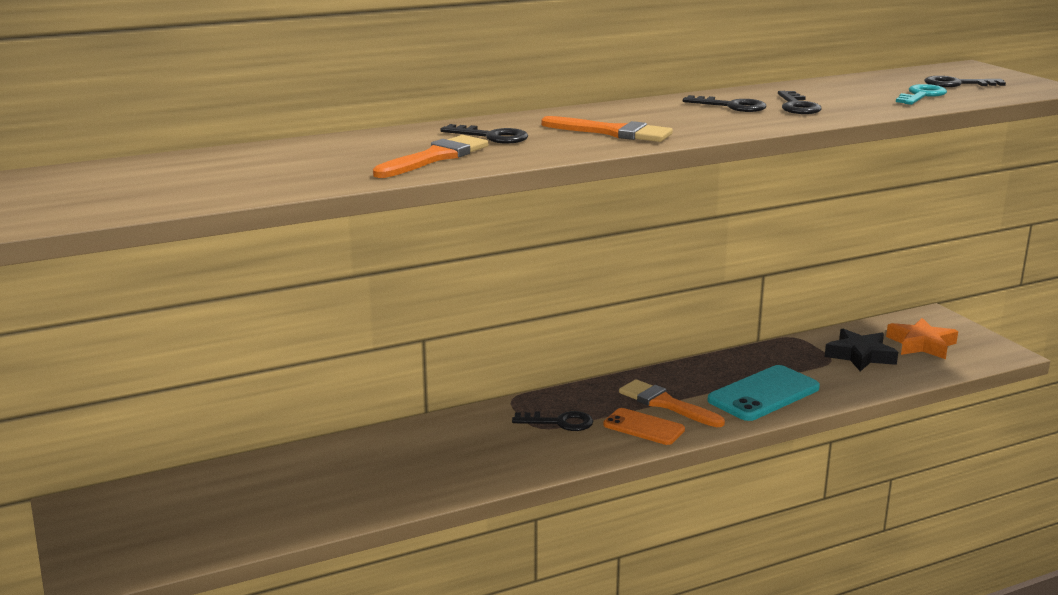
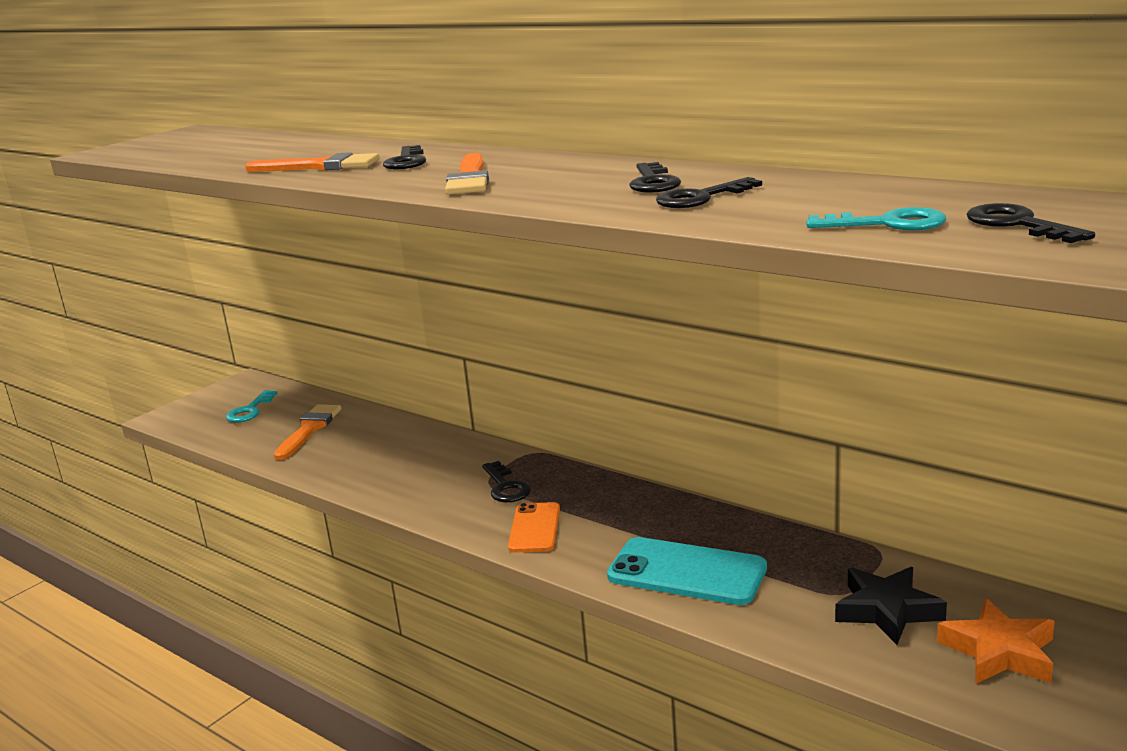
camera: 65 degrees right, 0 degrees up
(177, 515) = (250, 410): none -> turquoise key
(666, 404) = (599, 524): orange brush -> orange brush (309, 430)

